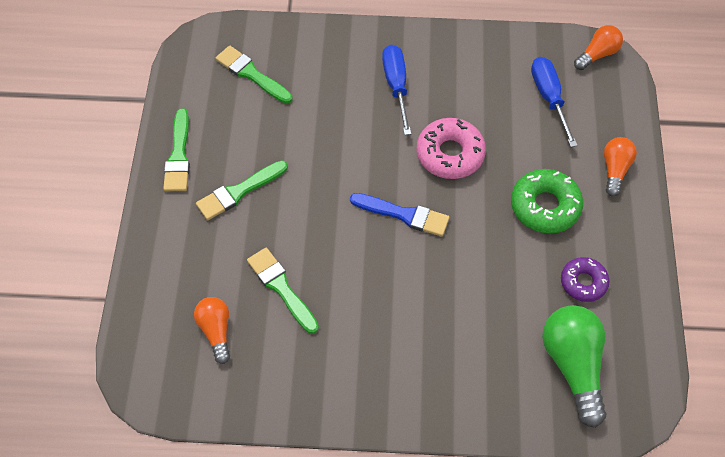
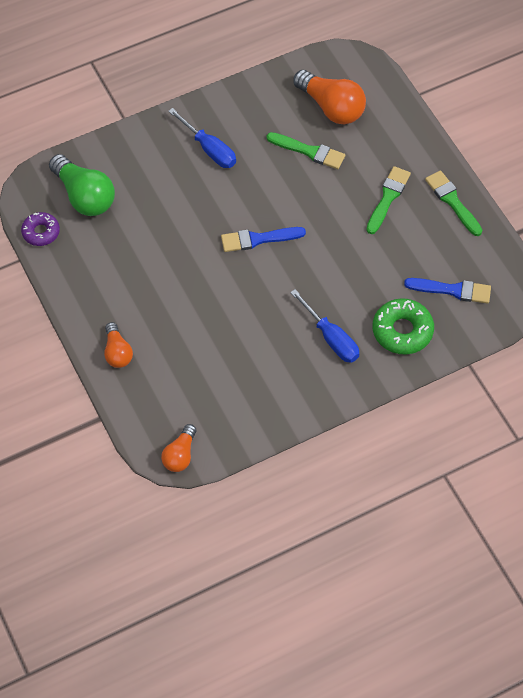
camera: 150 degrees right, 0 degrees up
(216, 331) = (331, 107): orange light bulb -> orange light bulb, size x1.72
(251, 74) = (452, 290): green brush -> blue brush
(450, 154) = (253, 302): pink donut -> none
(545, 206) = (158, 296): green donut -> green donut (402, 331)
(549, 98) = (201, 390): blue screwdriver -> blue screwdriver (209, 149)
(583, 282) = (102, 254): purple donut -> purple donut (41, 232)

